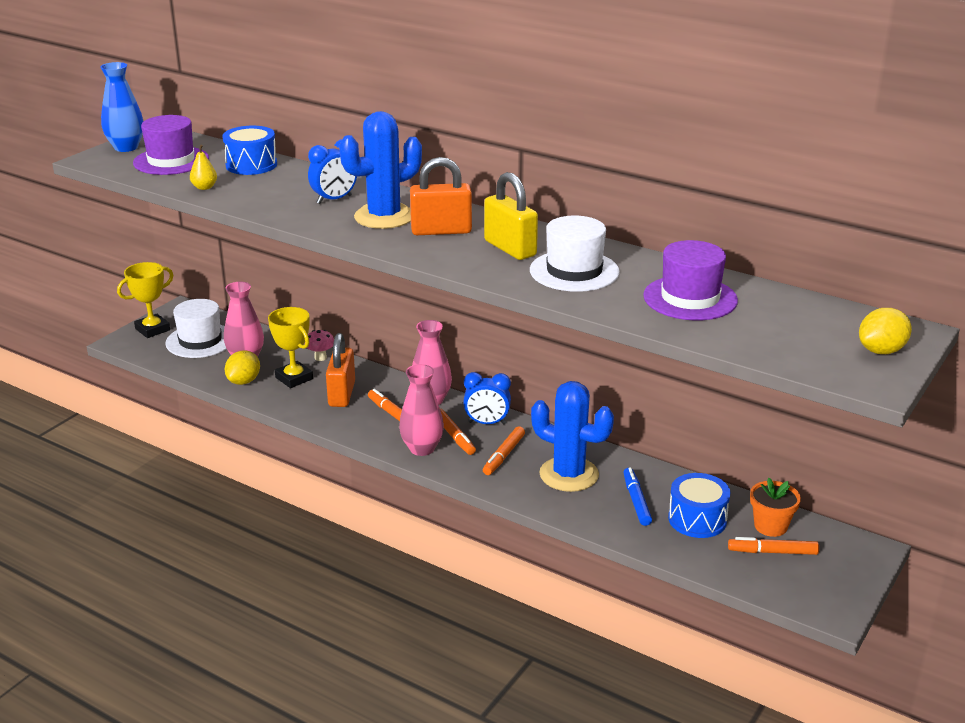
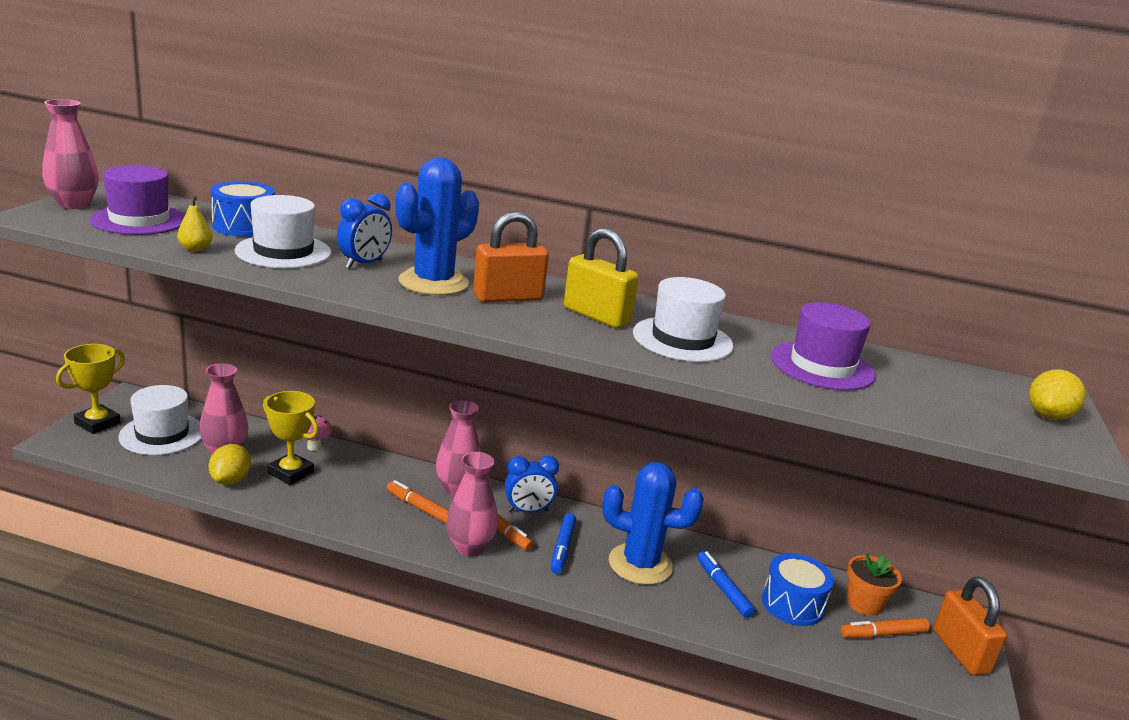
camera: 20 degrees left, 5 degrees down
(126, 147) = (74, 205): blue vase -> pink vase
(273, 189) = (283, 252): none -> white hat
(342, 394) = (353, 488): orange padlock -> orange padlock (960, 652)
(504, 455) = (562, 548): orange marker -> blue marker

